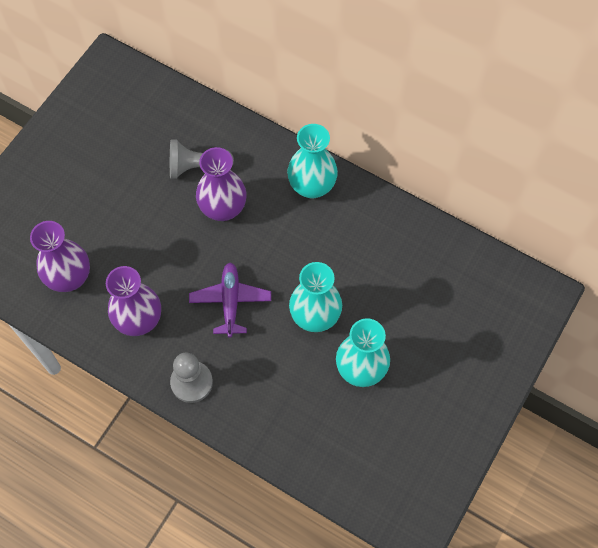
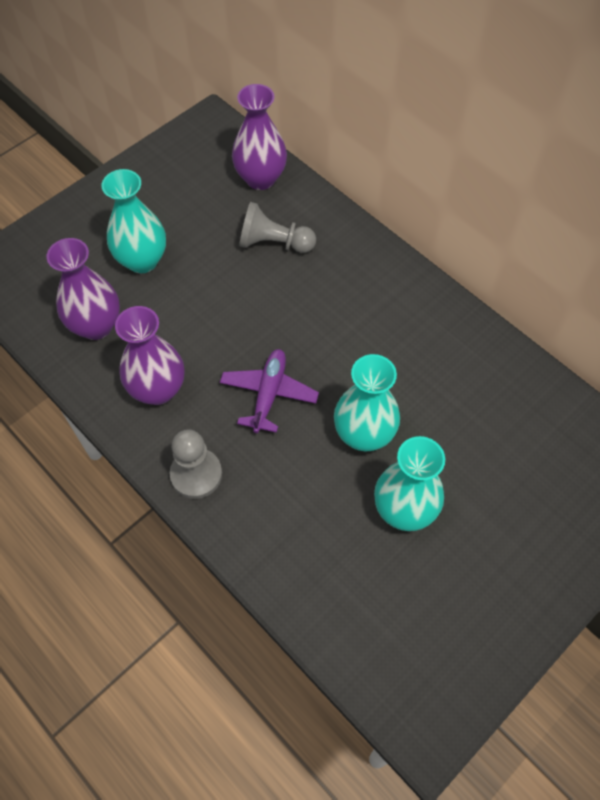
camera: 15 degrees right, 5 degrees down
(223, 208) = (290, 292): purple vase -> purple vase (260, 178)
(312, 186) = (398, 291): turquoise vase -> turquoise vase (142, 260)

